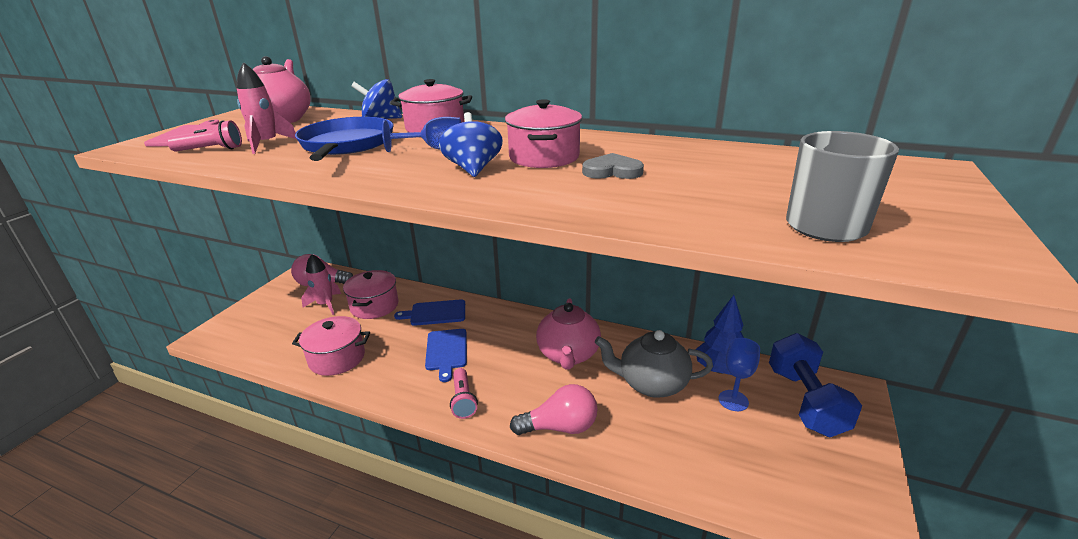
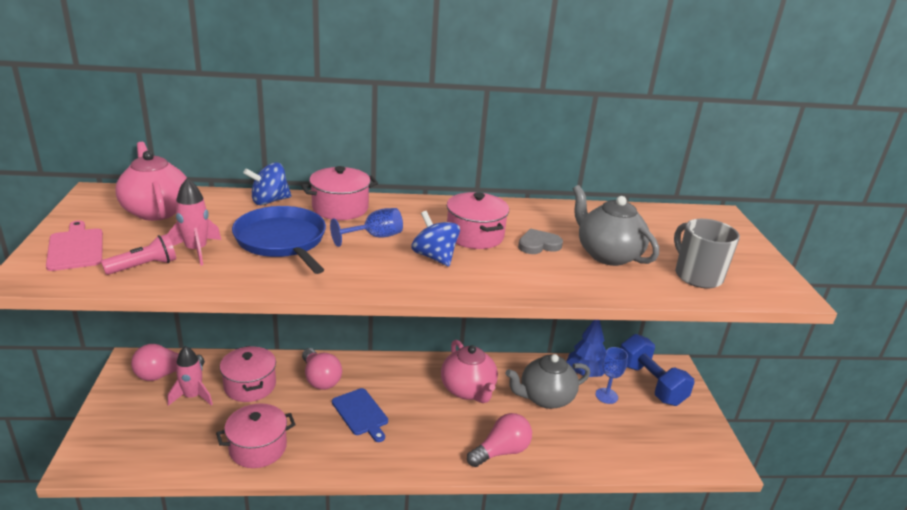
camera: 30 degrees left, 0 degrees up
(435, 313) = (320, 379): blue cutting board -> pink light bulb
(463, 400) = (409, 452): pink flashlight -> none
(698, 188) = (607, 254): none -> grey teapot

